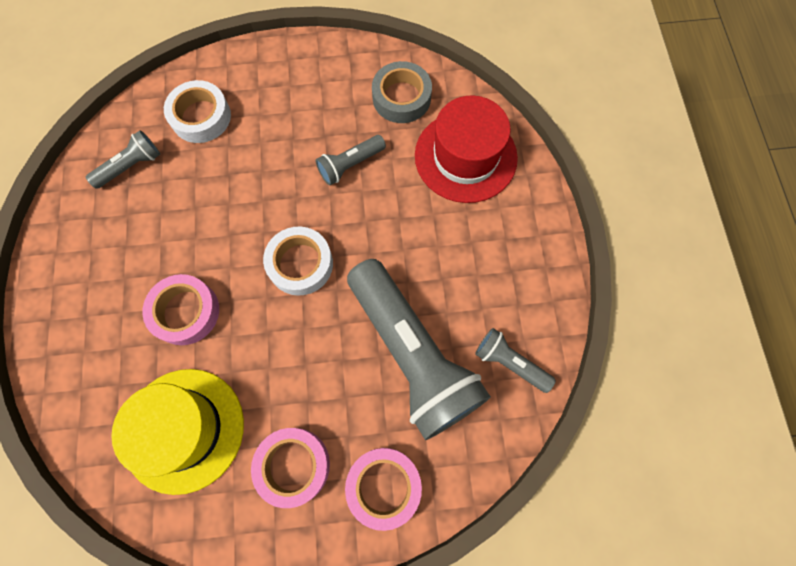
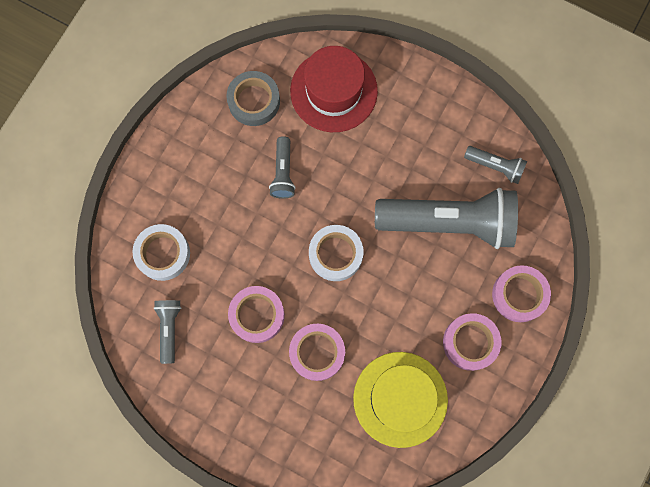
camera: 55 degrees left, 5 degrees up
(191, 232) = (257, 315): none -> pink tape
(509, 362) = (495, 166): grey flashlight -> grey flashlight turned 135 degrees counterclockwise

